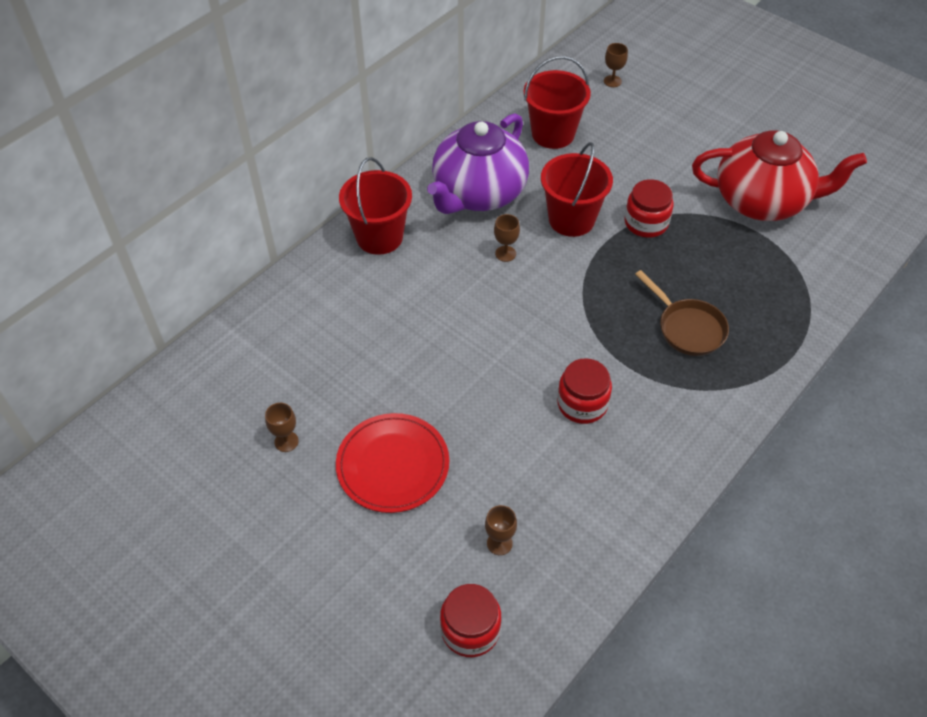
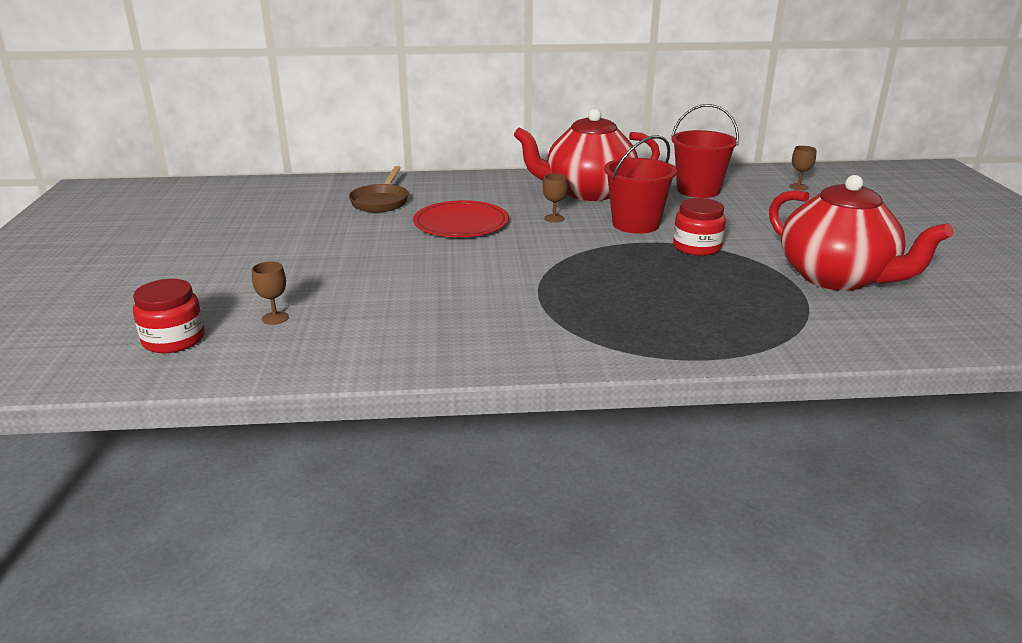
camera: 45 degrees right, 25 degrees down
(286, 441) = (265, 224): brown goblet -> none
(379, 237) = (485, 184): red bucket -> none
(393, 465) = (294, 258): red plate -> red plate (461, 223)
(478, 193) = (588, 192): purple teapot -> red teapot
(582, 404) = (466, 294): red jar -> none
(687, 328) = (628, 302): brown pan -> brown pan (381, 201)

